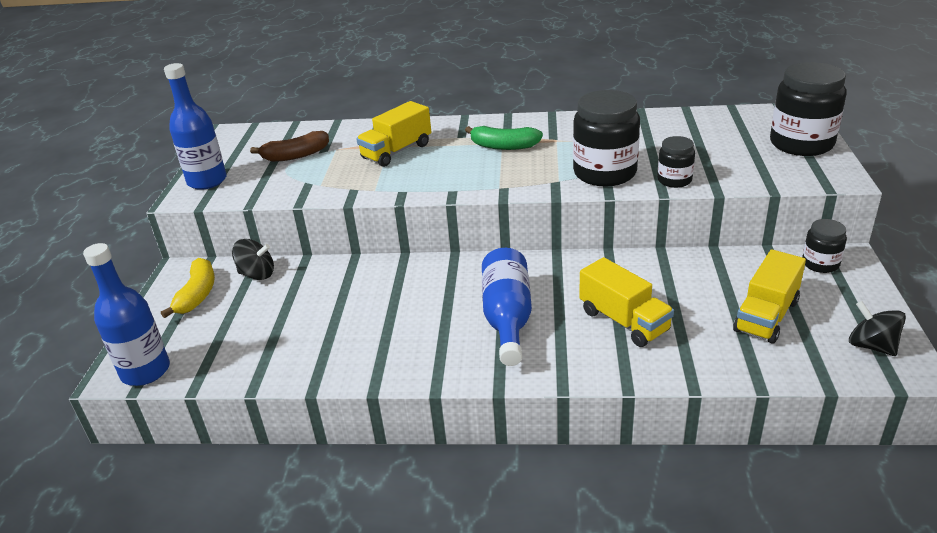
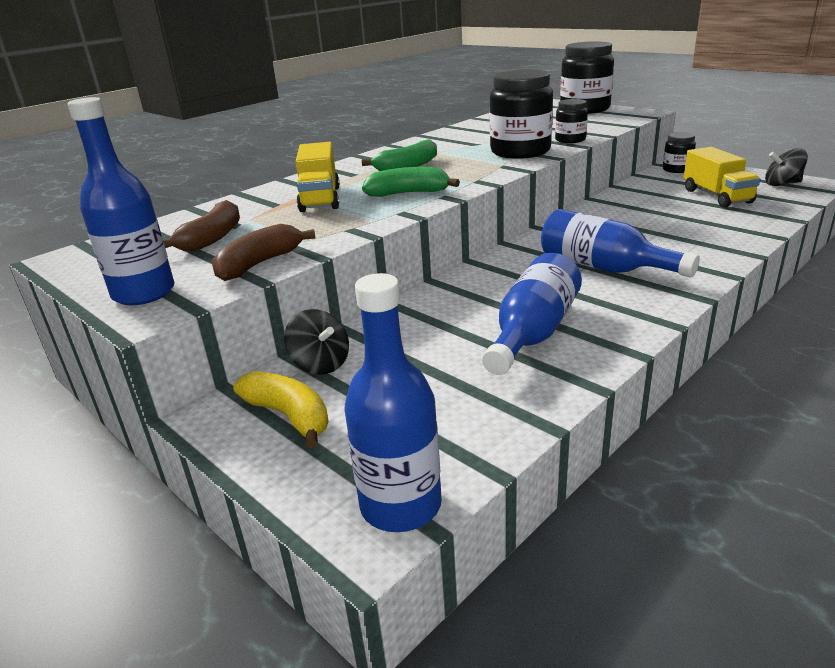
camera: 50 degrees left, 5 degrees down
(257, 274) = (321, 364): black spinning top -> black spinning top turned 90 degrees clockwise
(271, 191) = (259, 264): none -> brown banana
(364, 332) = (533, 333): none -> blue bottle
(443, 176) = (408, 193): none -> green banana
(624, 321) = (666, 232): yellow truck -> none

